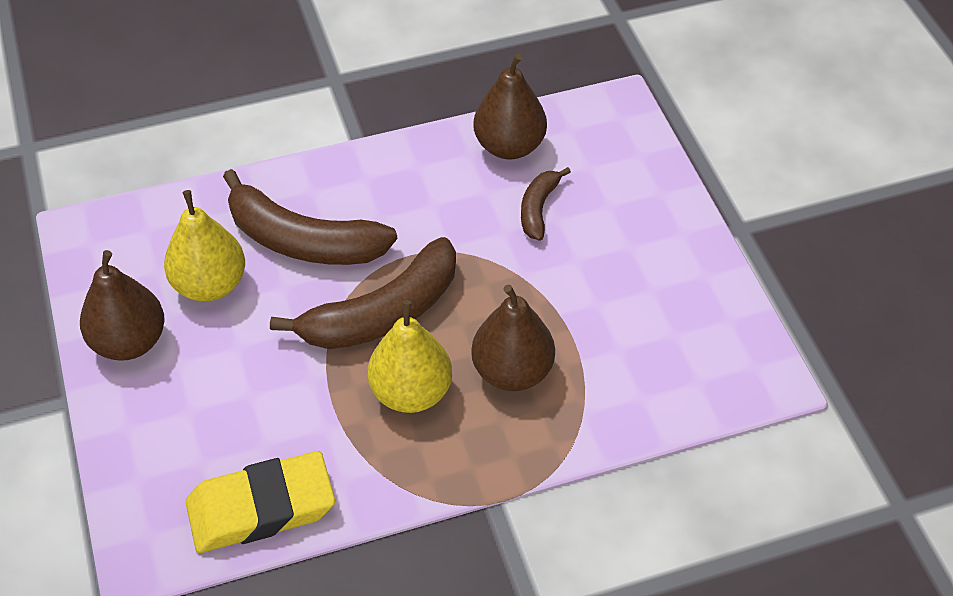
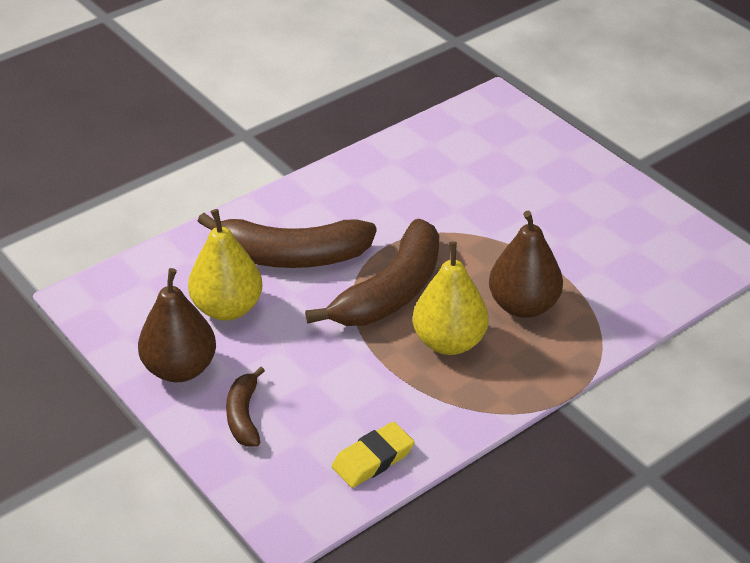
camera: 20 degrees left, 10 degrees down
(261, 508) = (373, 459): yellow eraser -> yellow eraser, size x0.60
(509, 146) = (424, 149): brown pear -> none
(538, 209) = (475, 187): brown banana -> brown banana (244, 415)

